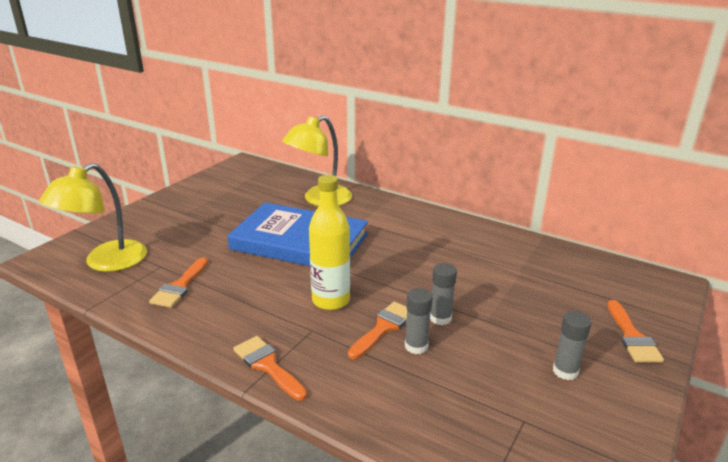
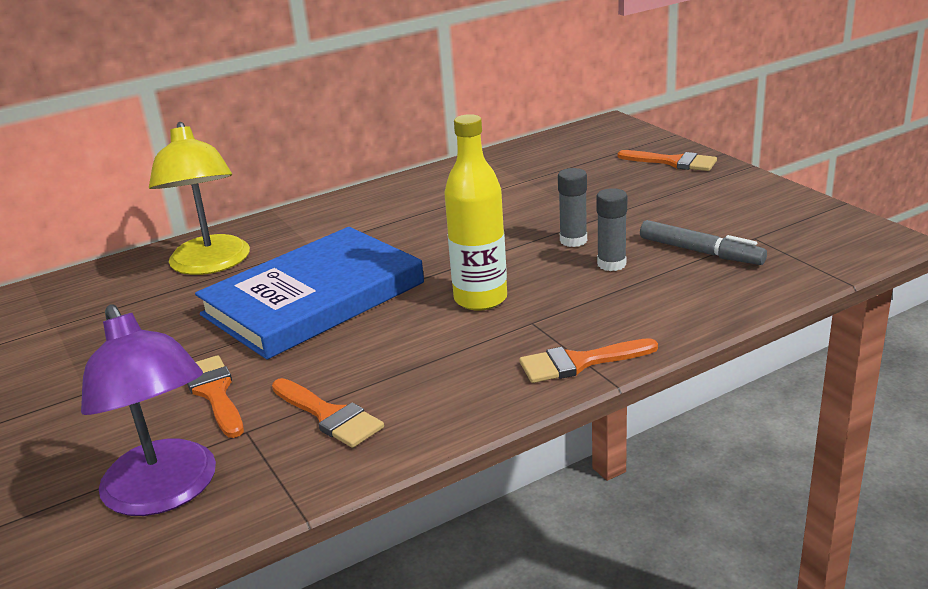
camera: 60 degrees left, 0 degrees up
(106, 262) = (166, 493): yellow lamp -> purple lamp
(383, 328) = (564, 276): orange brush -> orange brush (214, 393)
(470, 391) = (700, 252): none -> grey marker
(565, 371) = (700, 202): grey glue stick -> none

